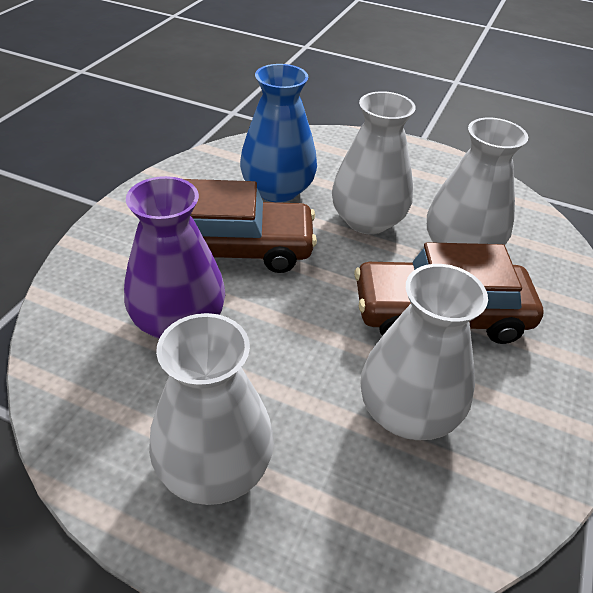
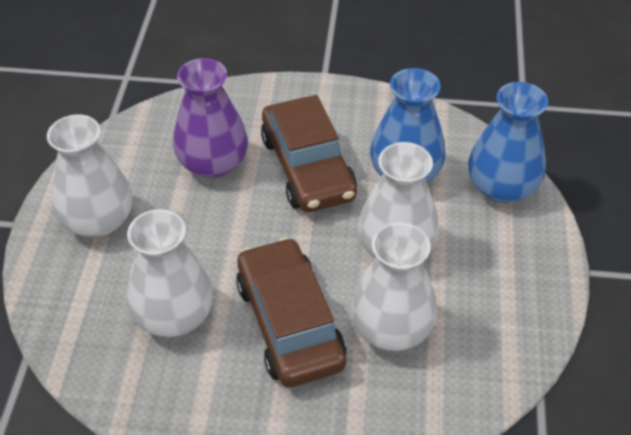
camera: 75 degrees right, 5 degrees up
(322, 147) = (501, 187): none -> blue vase

